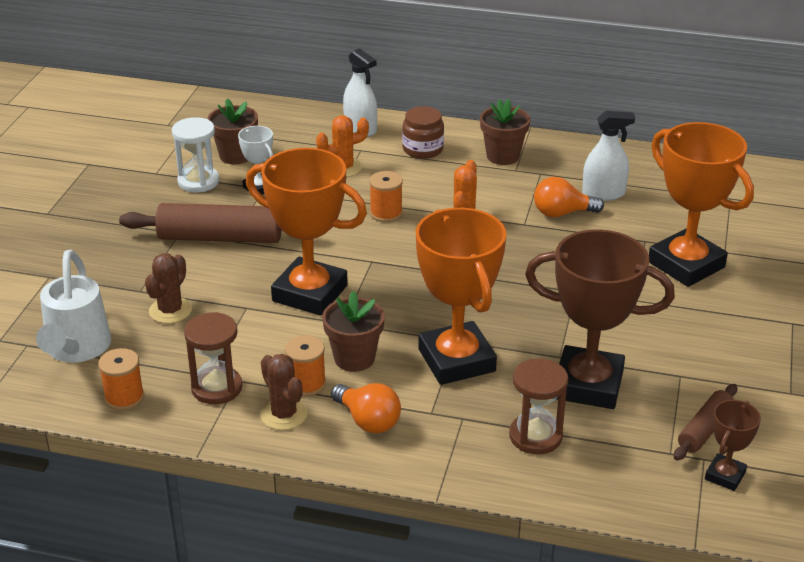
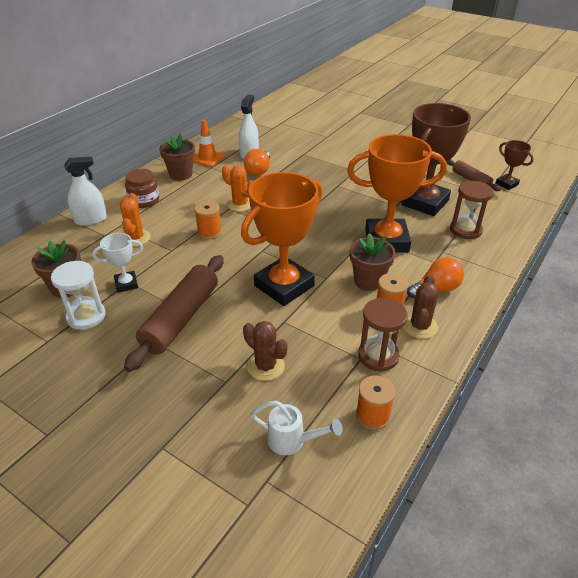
camera: 70 degrees left, 5 degrees up
(76, 350) = (292, 441): white watering can -> white watering can, size x0.60
(284, 414) = (419, 326): brown cactus -> brown cactus turned 60 degrees counterclockwise
(562, 164) = (207, 158): none -> orange traffic cone
(686, 264) = (332, 149): orange trophy -> none

